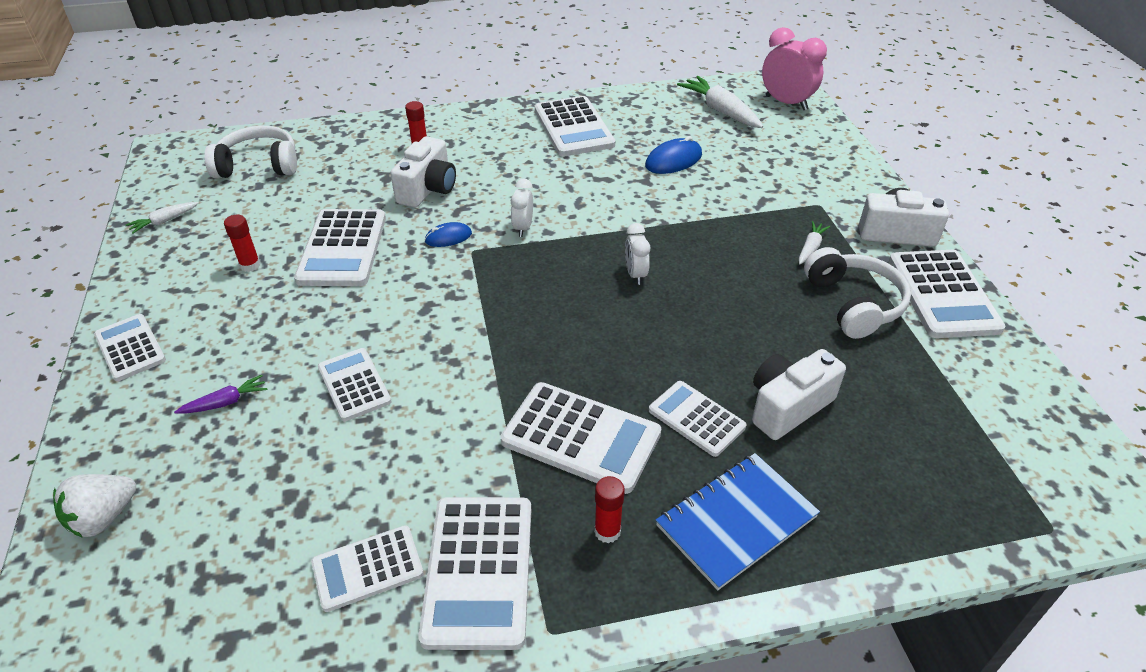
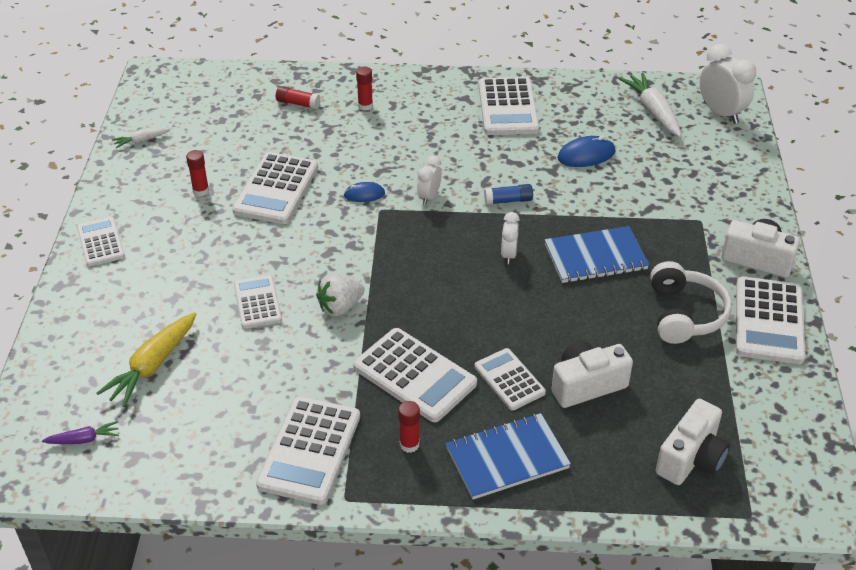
camera: 15 degrees right, 0 degrees up
(104, 518) = (66, 362): white strawberry -> white strawberry (340, 307)
(225, 402) = (161, 297): purple carrot -> purple carrot (83, 439)
(231, 497) = (153, 365): none -> yellow carrot
(258, 165) = (225, 101): white headphones -> none
(343, 156) = (298, 103): none -> red glue stick
(367, 568) = (234, 432): white calculator -> none
(428, 189) = (360, 147): white camera -> white camera (691, 458)
(611, 218) = (508, 200): none -> blue glue stick
(730, 260) = (595, 257): none -> blue notebook
(786, 103) = (720, 113): pink clock -> white clock
(810, 248) = (672, 259): white carrot -> none

